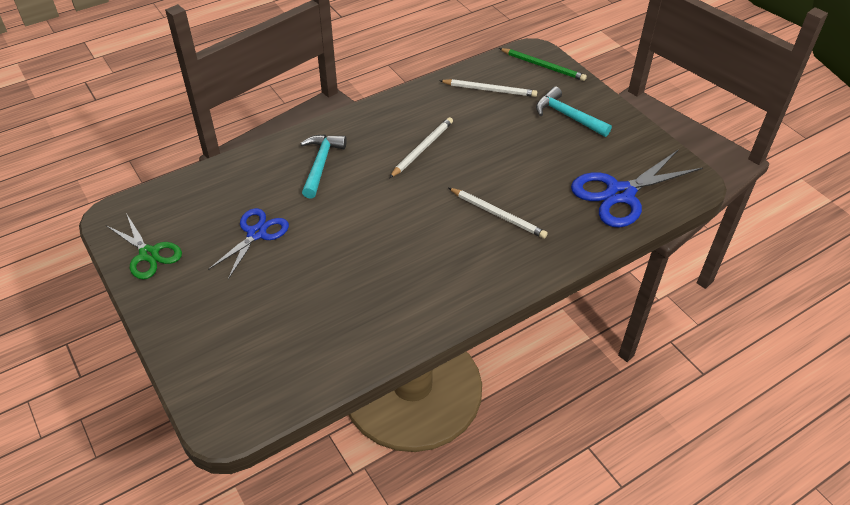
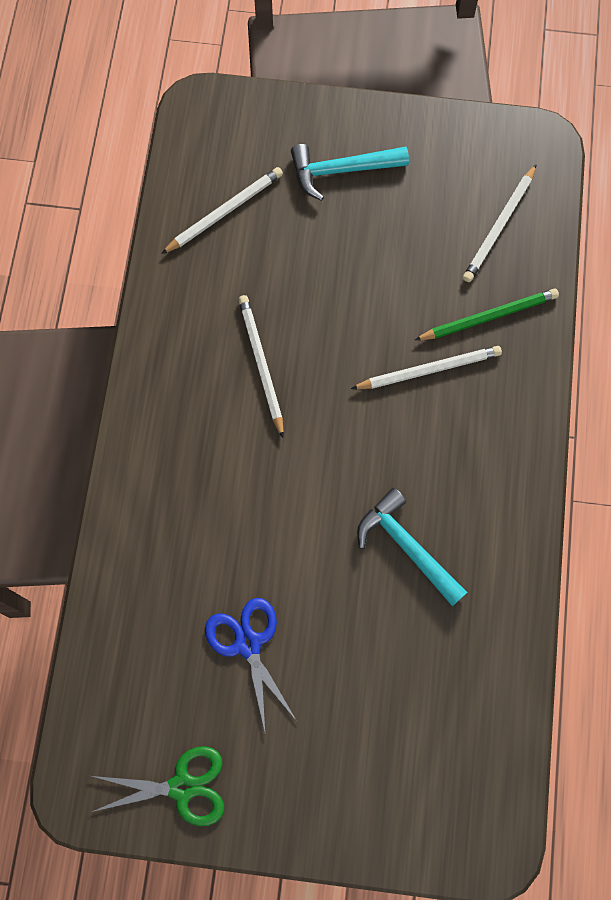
camera: 50 degrees left, 25 degrees up
(321, 164) = (191, 494): turquoise hammer -> turquoise hammer (407, 546)
(543, 66) = (235, 120): green pencil -> green pencil (488, 316)
(620, 194) = (499, 226): blue scissors -> white pencil

